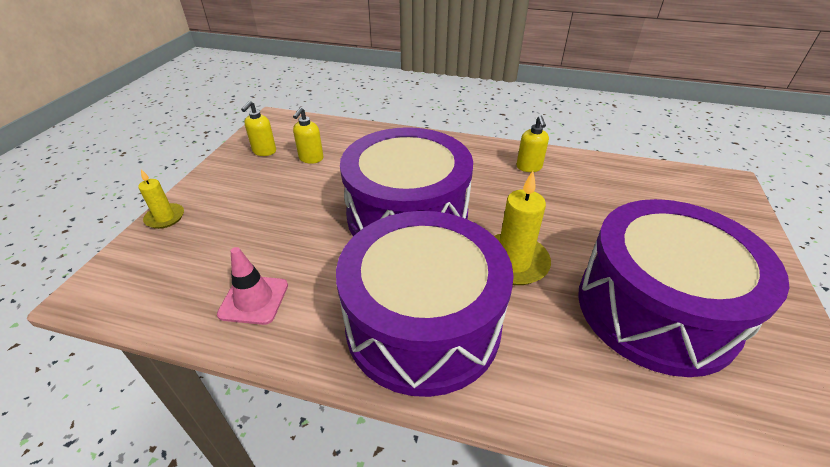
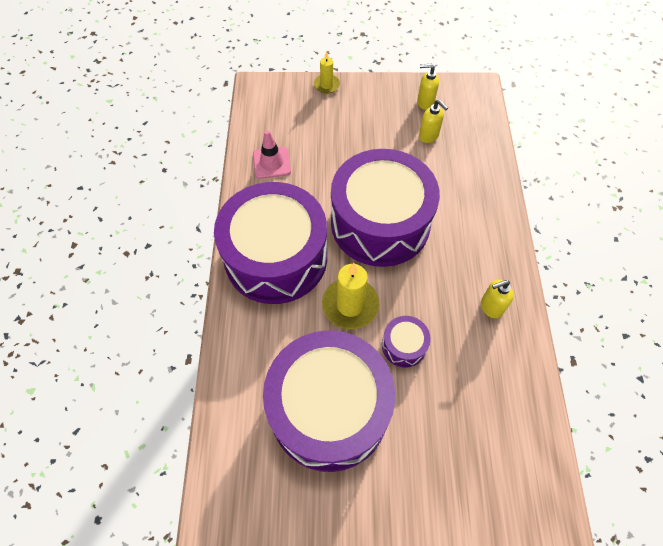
camera: 75 degrees right, 20 degrees up
(311, 159) = (428, 136): yellow soap dispenser -> yellow soap dispenser turned 135 degrees counterclockwise
(569, 230) = (404, 345): none -> purple drum

